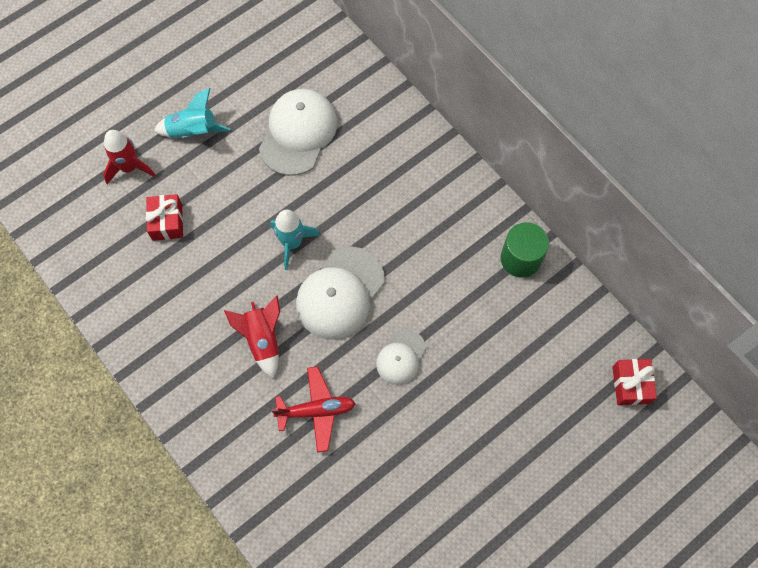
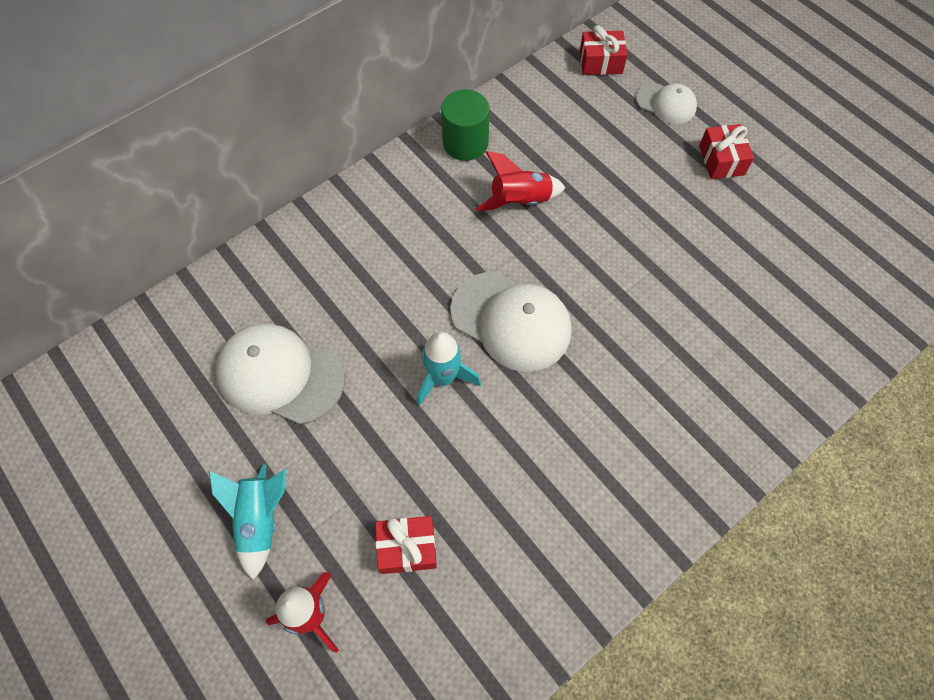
camera: 90 degrees left, 5 degrees down
(262, 339) = (577, 409): red rocket -> red rocket (520, 201)
(316, 411) = (662, 345): red plane -> none
(401, 357) = (588, 257): white cap -> white cap (666, 103)
(512, 489) = (721, 160): none -> red gift

